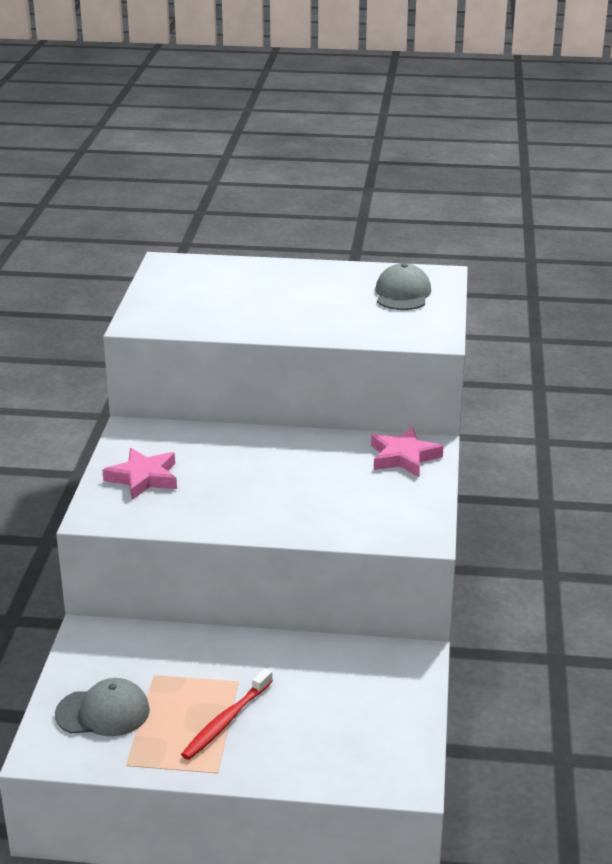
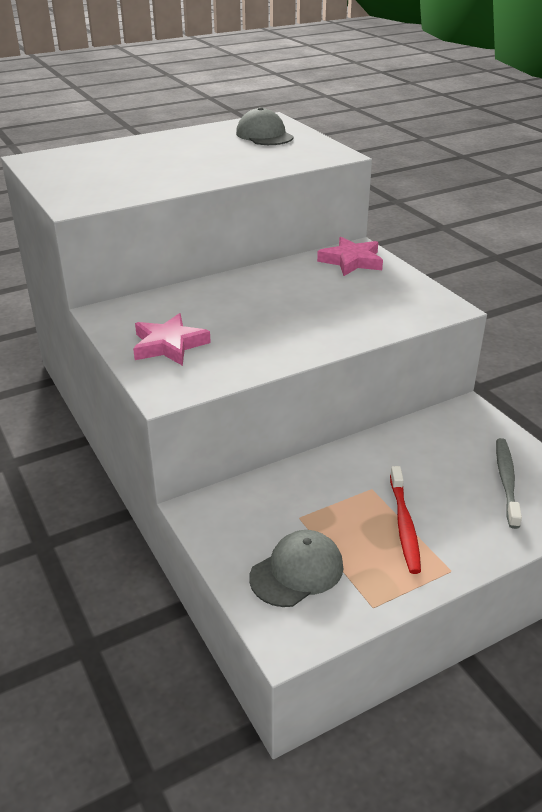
camera: 35 degrees left, 5 degrees up
(361, 731) = (506, 481): none -> grey toothbrush

